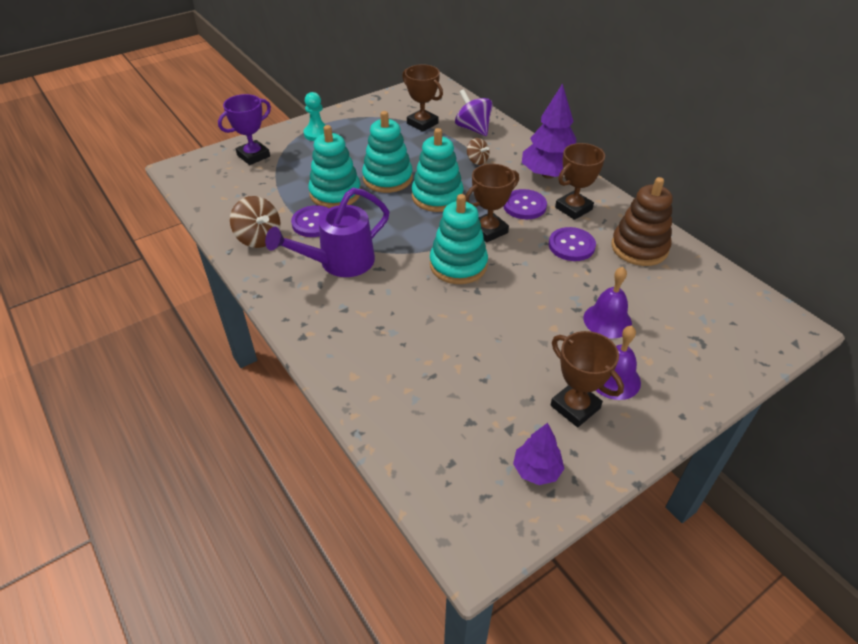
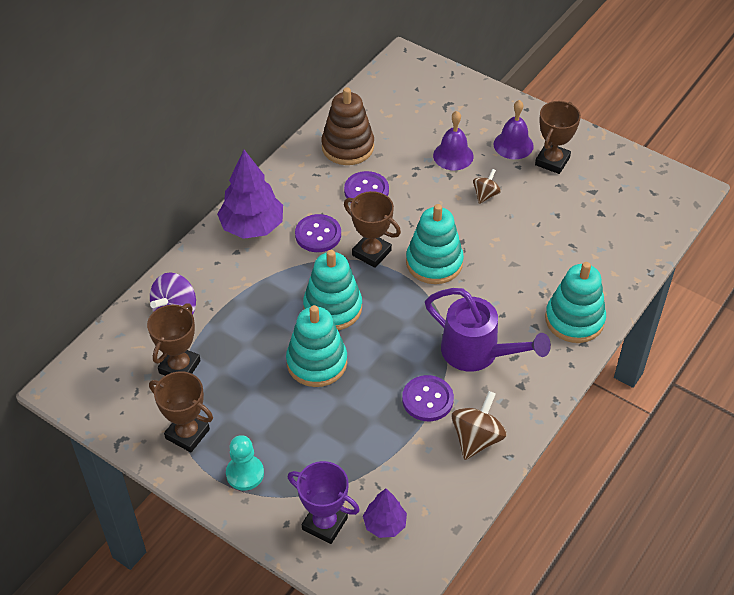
camera: 110 degrees left, 5 degrees up
(335, 193) = (367, 401): turquoise stacking toy -> turquoise stacking toy (574, 320)
(477, 161) = (247, 291): brown spinning top -> brown spinning top (485, 195)
(536, 470) = (617, 171): purple tree -> purple tree (384, 524)
(573, 208) = (306, 198): brown trophy -> brown trophy (187, 434)

